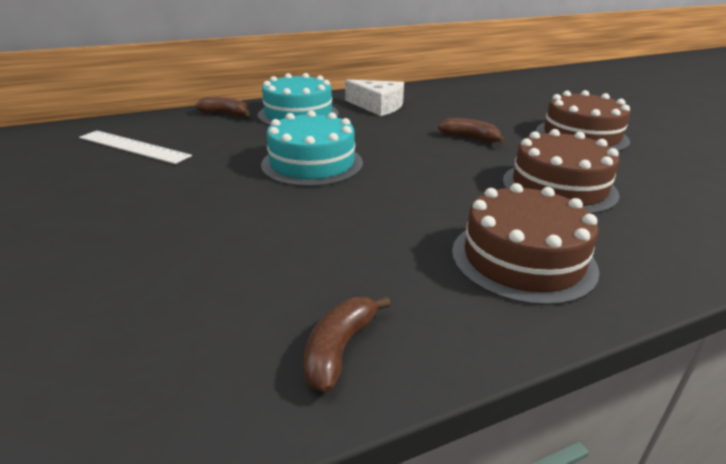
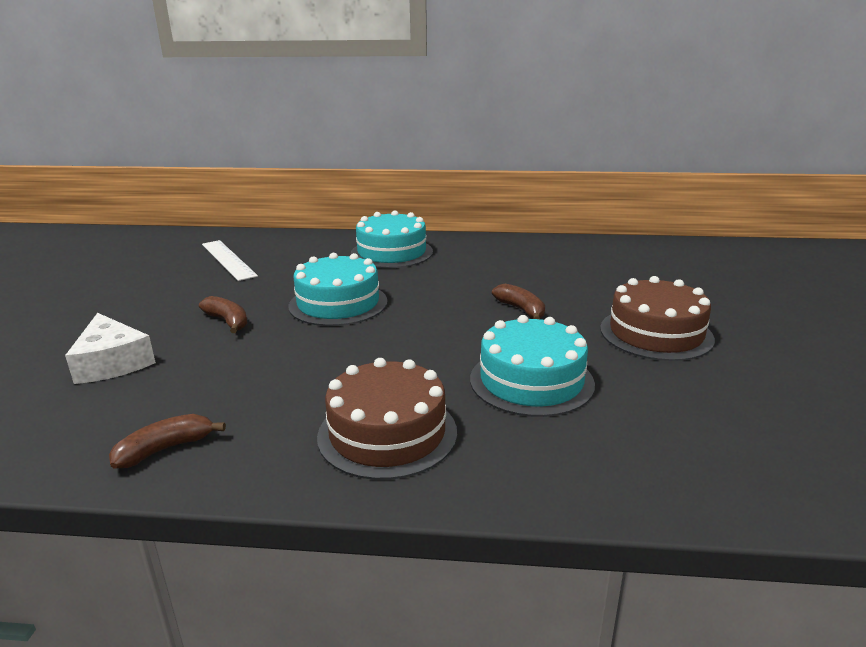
camera: 30 degrees right, 5 degrees down
(226, 114) = (331, 242): brown banana -> brown banana (228, 321)
(378, 106) = (478, 257): white cheese -> white cheese (112, 362)
(558, 187) = (531, 381): brown cake -> turquoise cake

